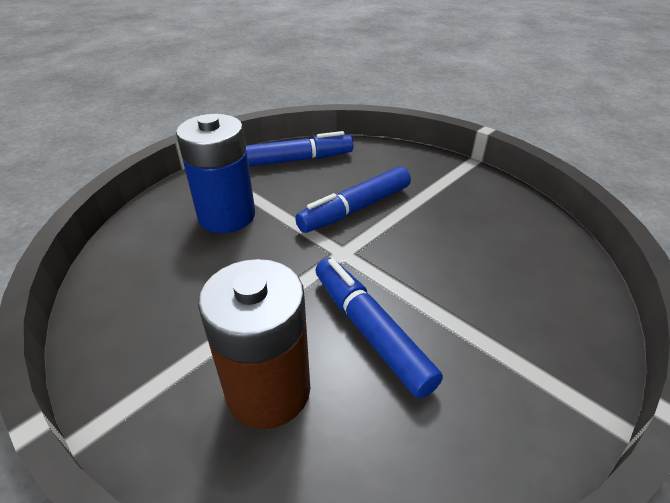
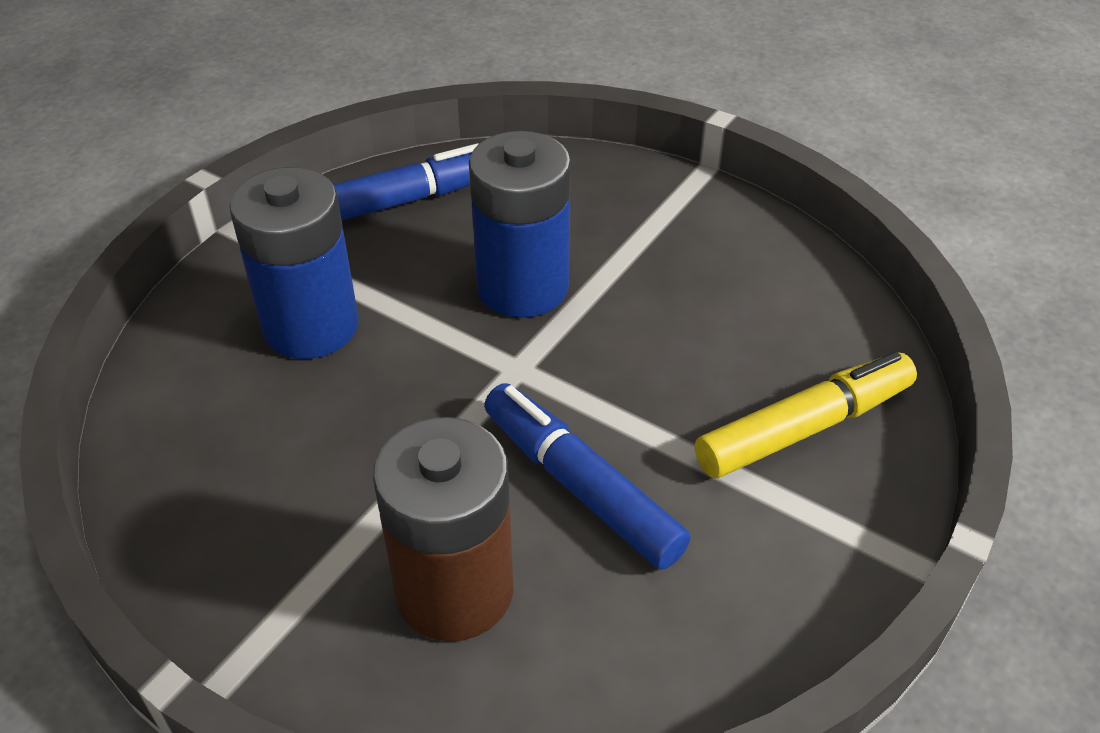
camera: 10 degrees left, 5 degrees up
(355, 209) = (522, 287): blue marker -> blue battery
(530, 312) = (804, 427): none -> yellow marker

